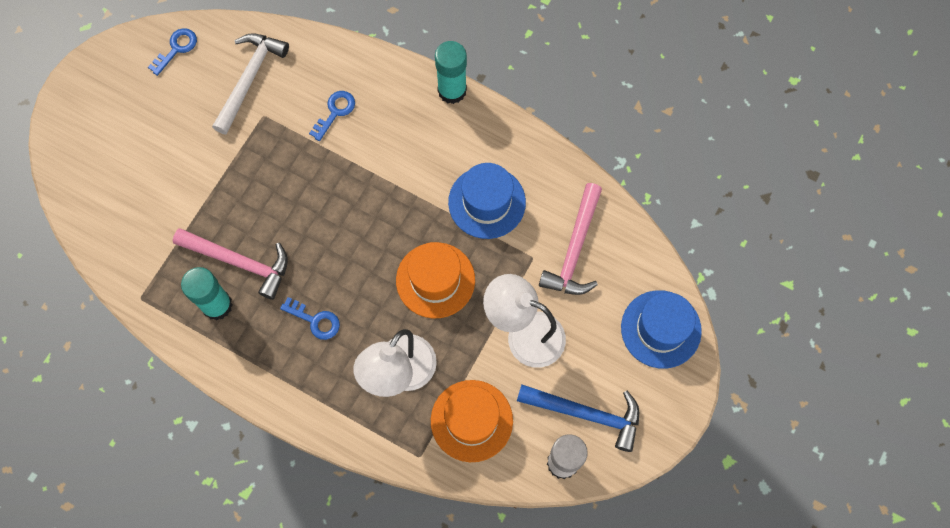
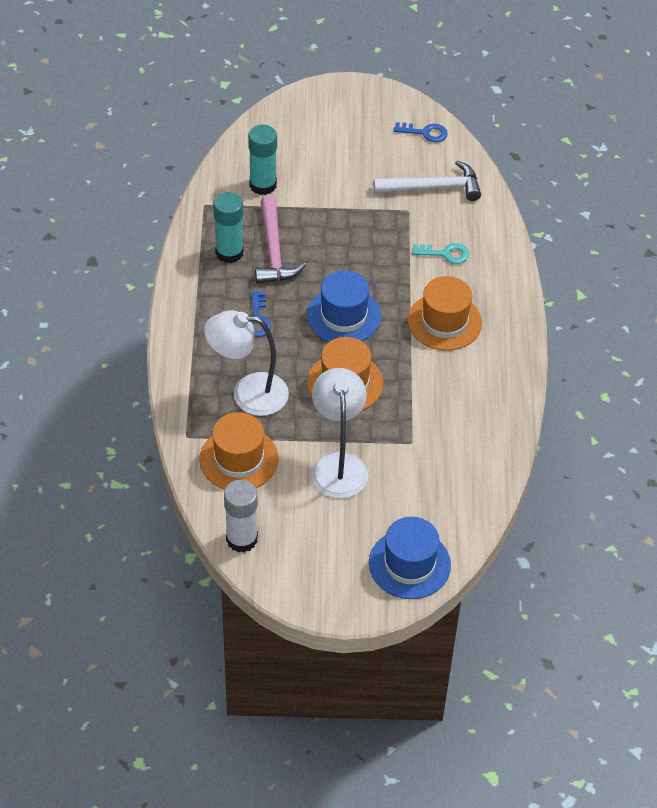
camera: 60 degrees right, 20 degrees down
(335, 112) = (445, 254): blue key -> turquoise key
(413, 156) = (444, 322): none -> orange hat
(452, 90) = (524, 322): turquoise glue stick -> turquoise glue stick (263, 185)
(487, 202) = (439, 389): blue hat -> blue hat (344, 316)
(574, 249) = (440, 469): pink hammer -> none
(586, 414) = (295, 539): blue hammer -> none

